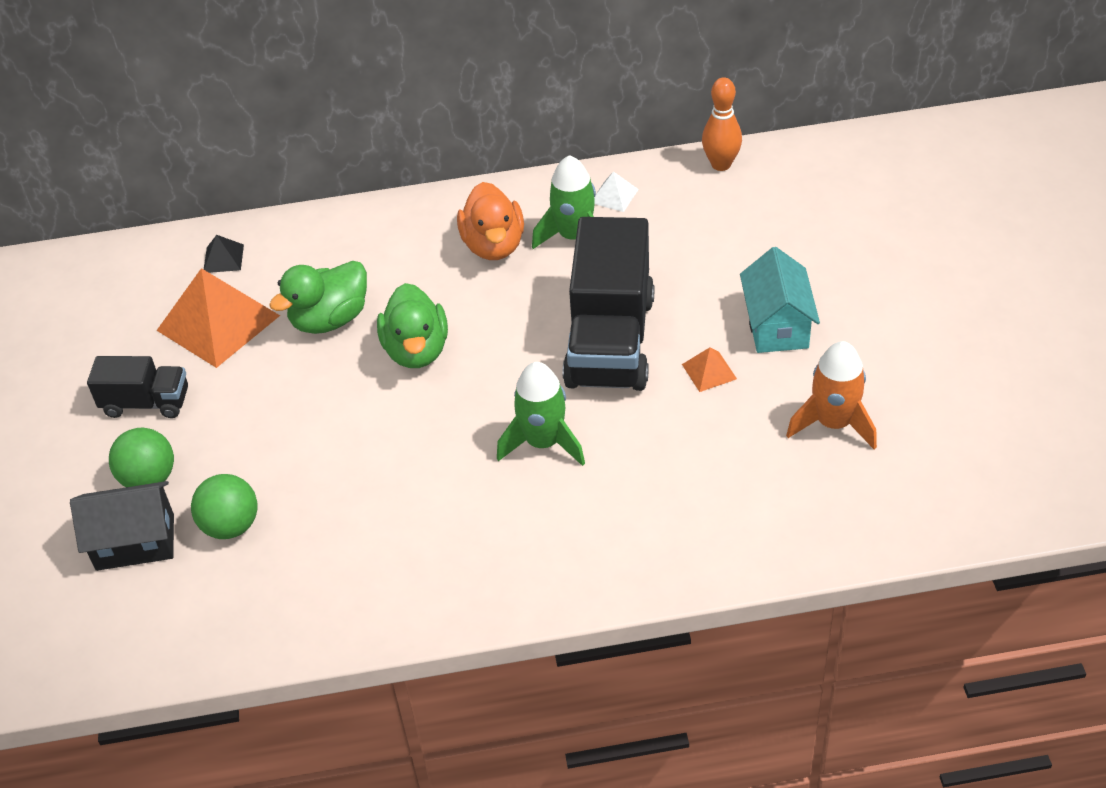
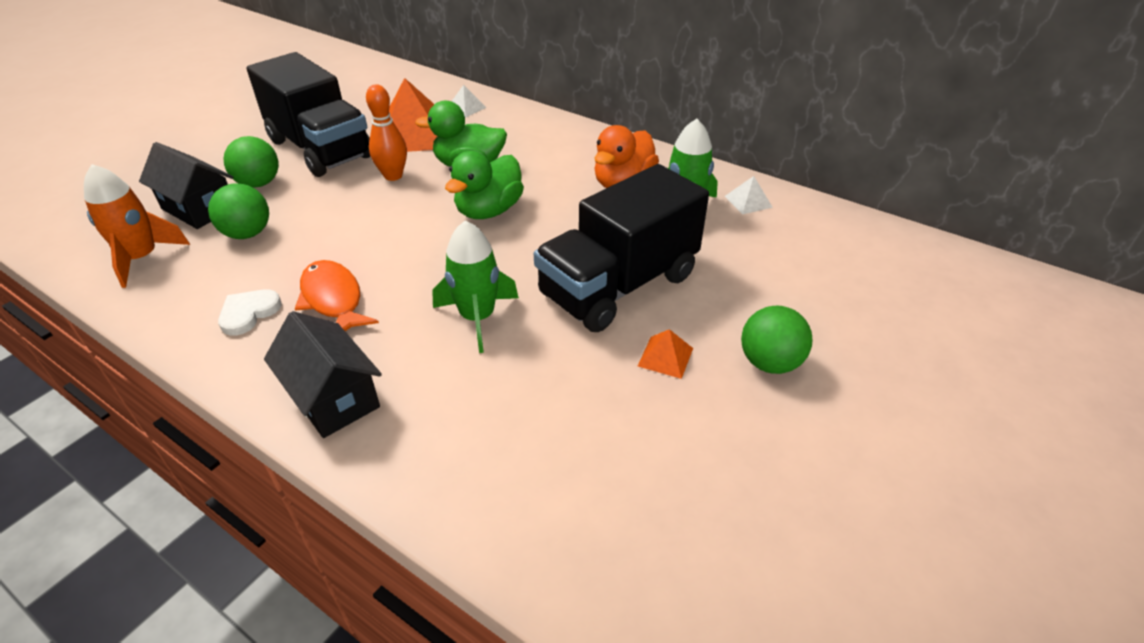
camera: 40 degrees right, 5 degrees down
(146, 403) = (320, 149): black truck -> black truck, size x1.91
(223, 258) = (466, 108): black pyramid -> white pyramid
(358, 577) = (249, 313): none -> white heart
(409, 515) = (333, 300): none -> orange fish
(528, 574) = (333, 397): none -> black house
(721, 164) = (862, 227): orange bowling pin -> orange bowling pin (393, 176)
(777, 325) = (769, 363): turquoise house -> green ball
(833, 423) = (723, 480): orange rocket -> orange rocket (142, 258)

